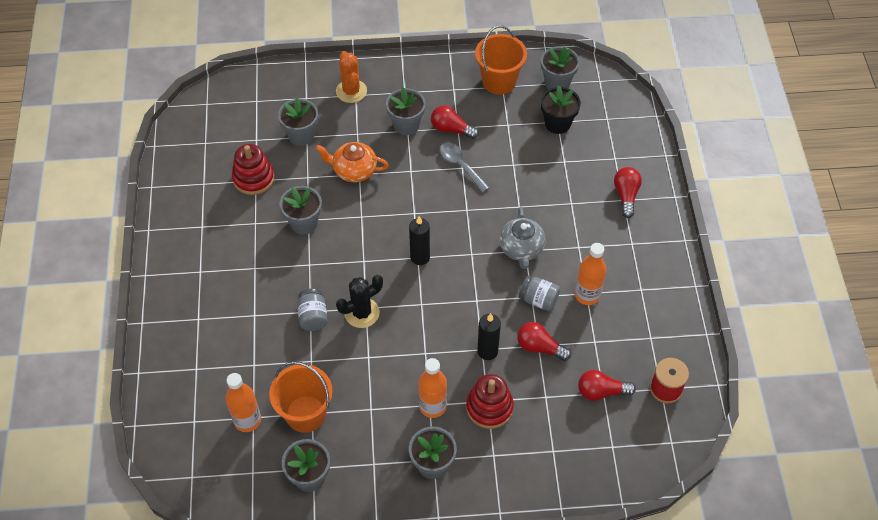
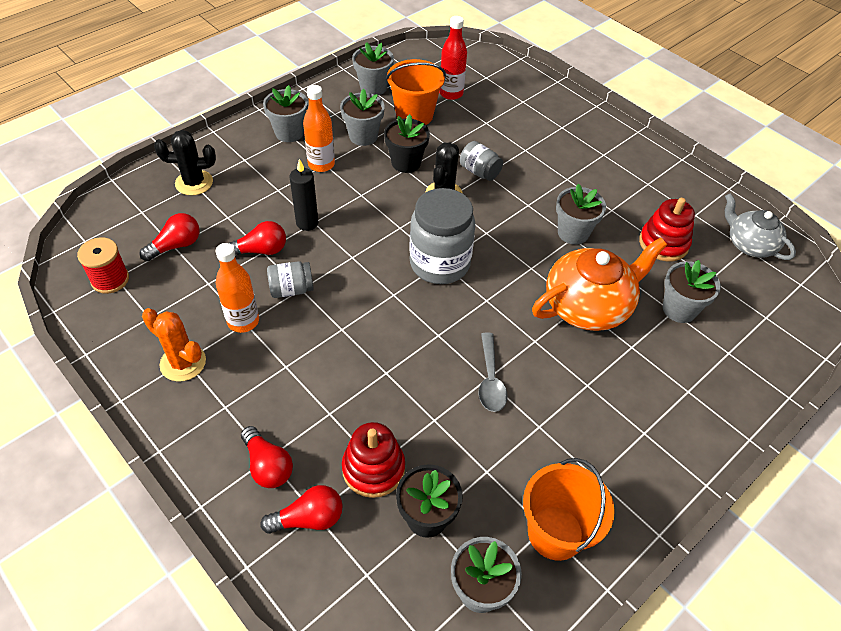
camera: 140 degrees right, 5 degrees down
(247, 420) = (451, 93): orange bottle -> red bottle
(351, 91) = (697, 392): orange cactus -> orange cactus (183, 363)
(354, 170) = (588, 306): orange teapot -> orange teapot, size x1.58
(362, 363) = (406, 163): none -> black flower pot
(406, 125) = (596, 391): grey flower pot -> grey flower pot (363, 136)
(420, 257) = (439, 263): black candle -> grey jar
(451, 129) = (543, 418): red light bulb -> red light bulb (308, 518)
(460, 165) = (490, 380): grey spoon -> grey spoon turned 75 degrees clockwise
(489, 407) = (272, 186): red stacking toy -> red stacking toy (373, 469)
(521, 249) = (347, 328): grey teapot -> grey teapot (749, 244)
(552, 453) = (194, 183): none -> black cactus

